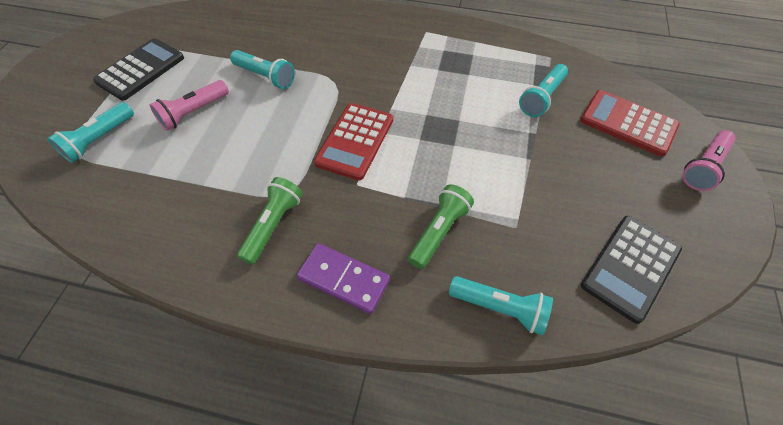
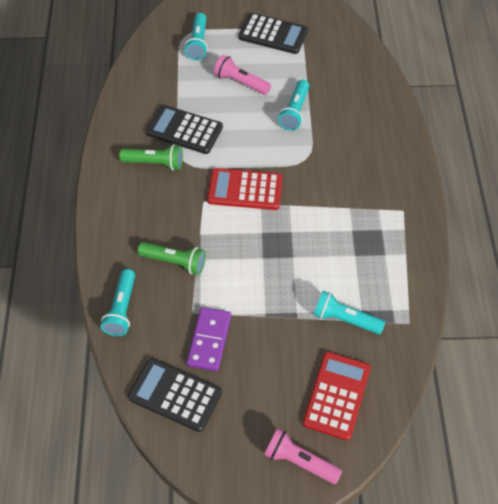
camera: 75 degrees right, 0 degrees up
(99, 140) = (198, 43): turquoise flashlight -> turquoise flashlight turned 105 degrees counterclockwise
(235, 182) = (184, 130): none -> black calculator
(344, 279) = (123, 214): purple domino -> purple domino (209, 340)

